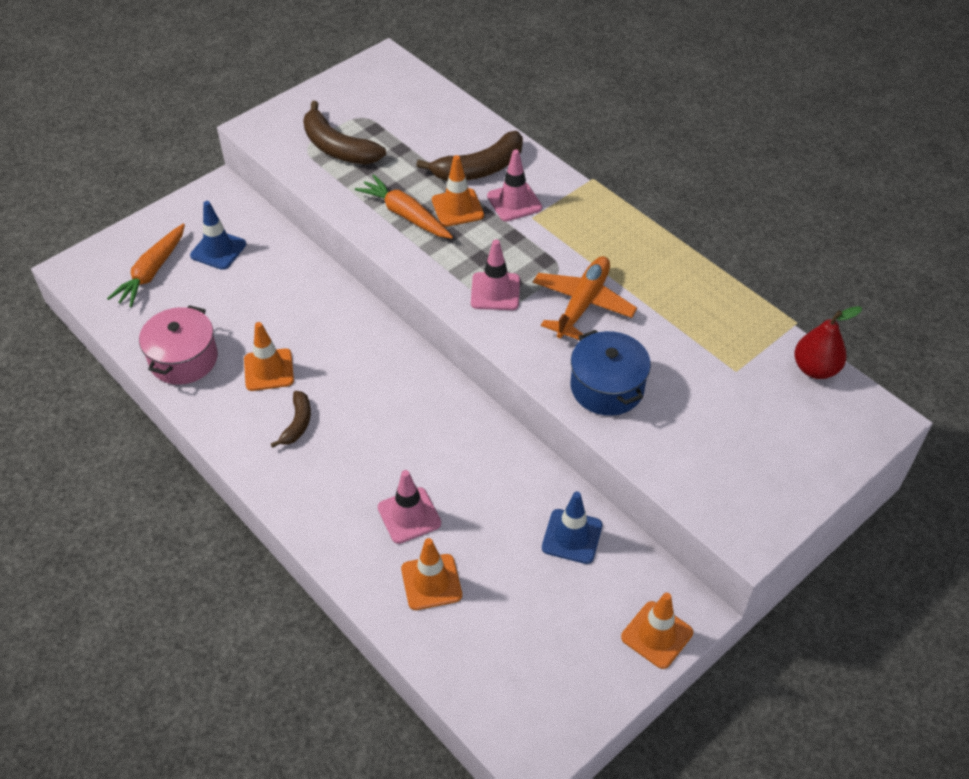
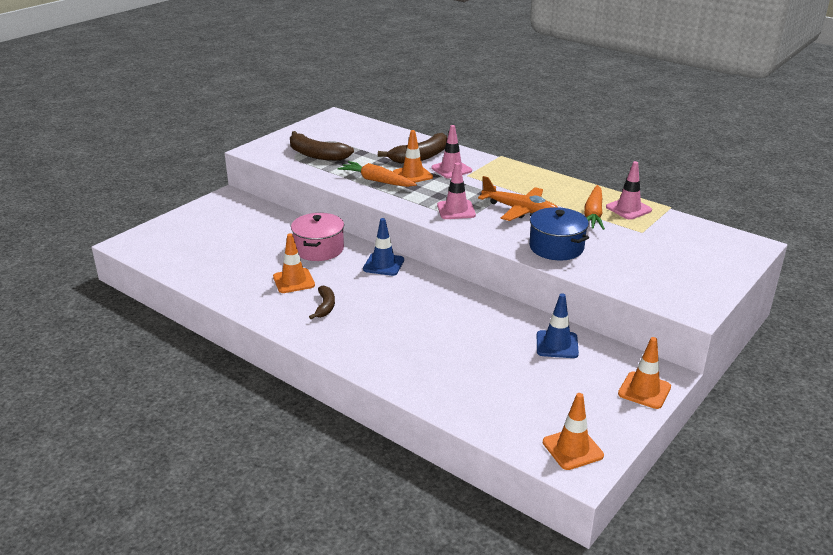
camera: 10 degrees left, 20 degrees down
(152, 272) = (188, 240): orange carrot -> orange carrot (593, 214)
(183, 359) = (225, 281): pink pot -> pink pot (319, 249)
(218, 250) = (236, 225): blue traffic cone -> blue traffic cone (383, 264)
(409, 515) = (429, 346): pink traffic cone -> pink traffic cone (628, 209)
(431, 582) = (460, 381): orange traffic cone -> orange traffic cone (572, 449)
(583, 304) = (520, 210): orange plane -> orange plane turned 105 degrees clockwise
(815, 369) = (695, 226): red pear -> none

